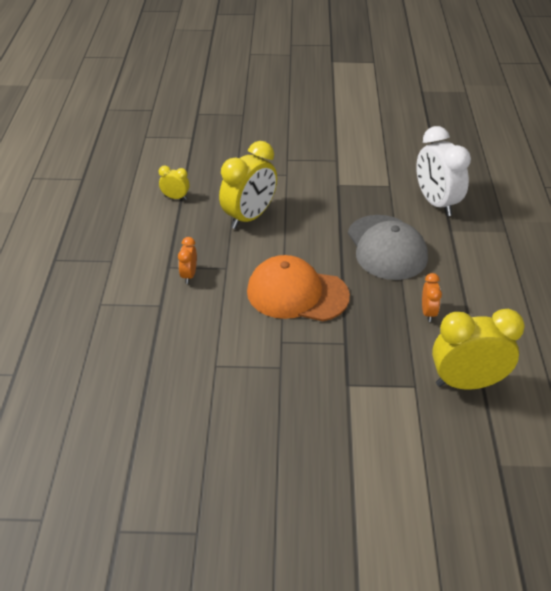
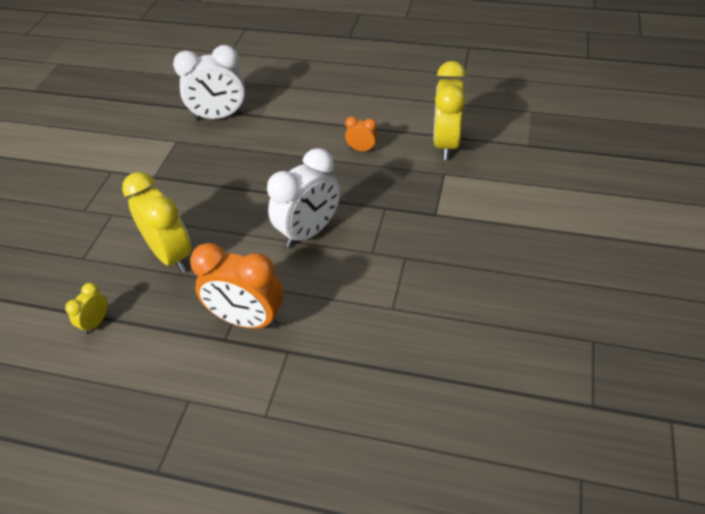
camera: 75 degrees left, 5 degrees up
(189, 275) = (247, 320): orange clock -> orange clock, size x2.10
(297, 294) = (309, 232): orange cap -> white clock
(386, 247) = (267, 159): grey cap -> none

